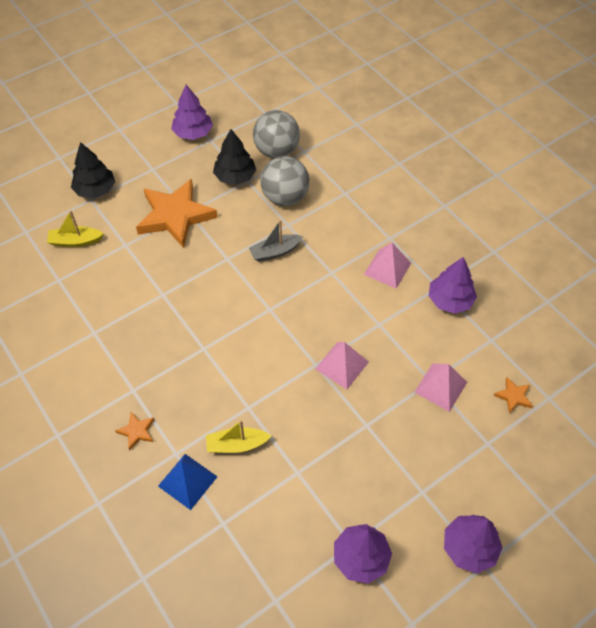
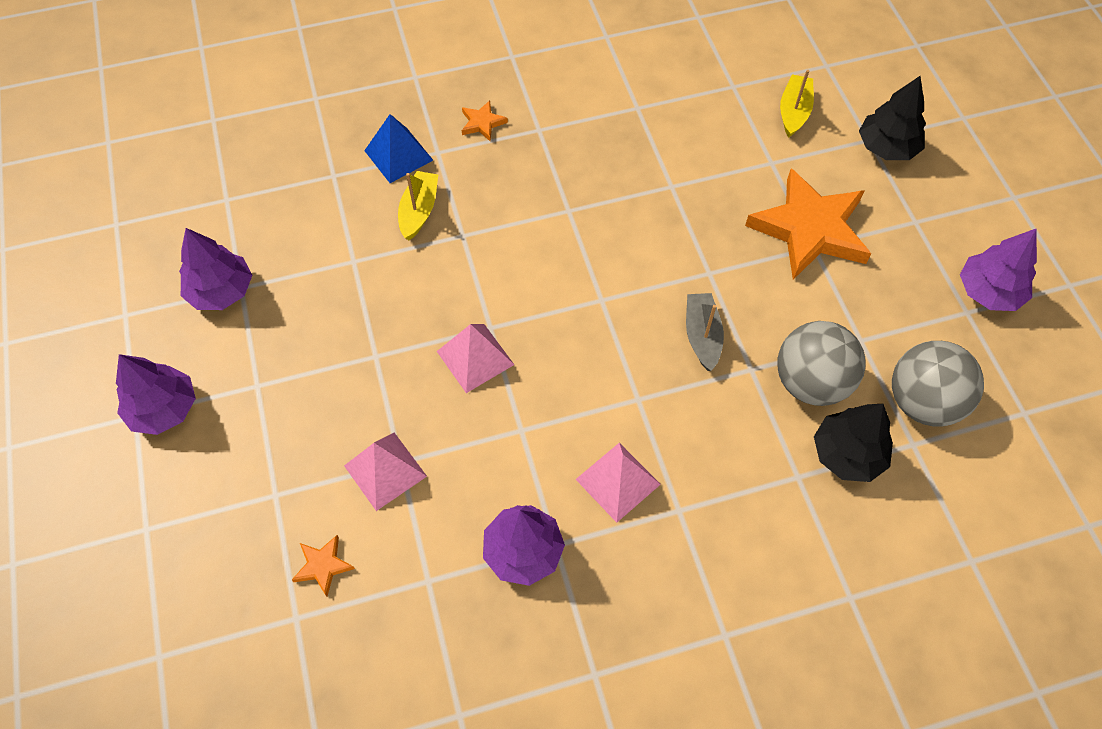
camera: 110 degrees right, 5 degrees up
(235, 176) = (874, 325): black tree -> black tree (847, 454)

